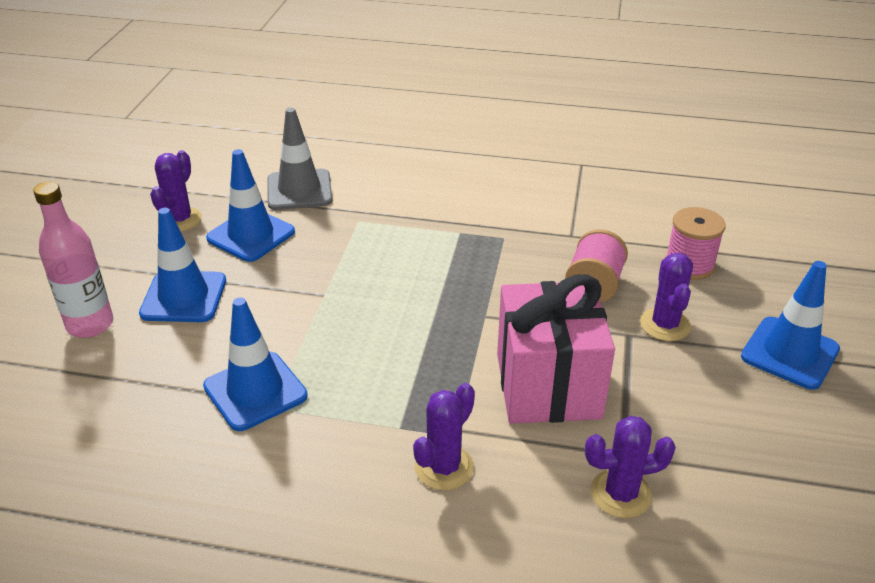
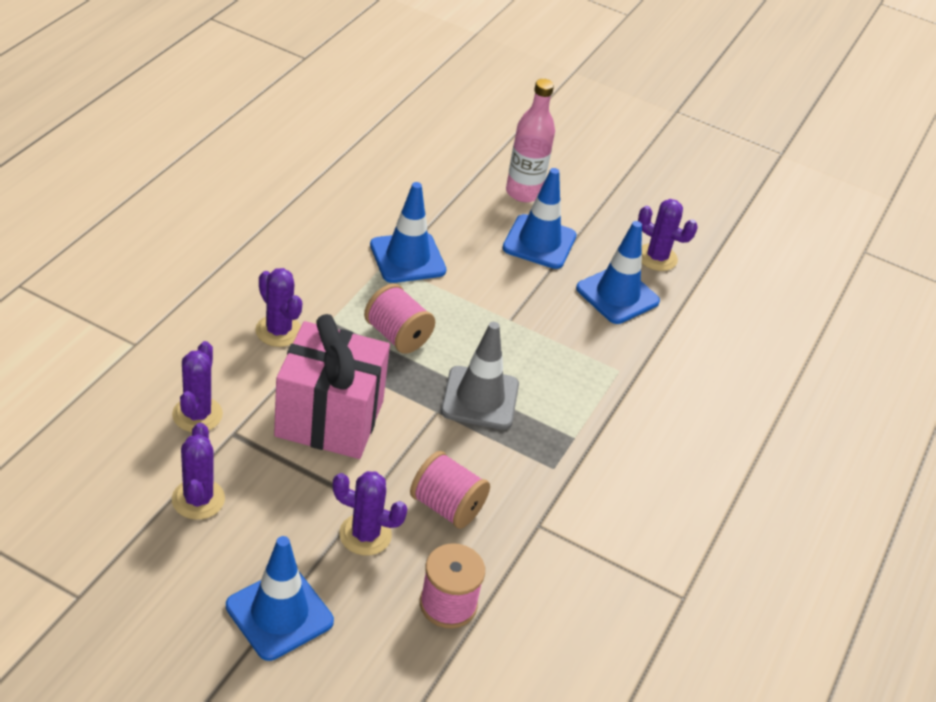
camera: 100 degrees right, 5 degrees up
(299, 190) = (687, 342): grey traffic cone -> grey traffic cone (480, 398)
(394, 367) = (397, 335): none -> pink spool
(726, 450) = (198, 499): none -> purple cactus

